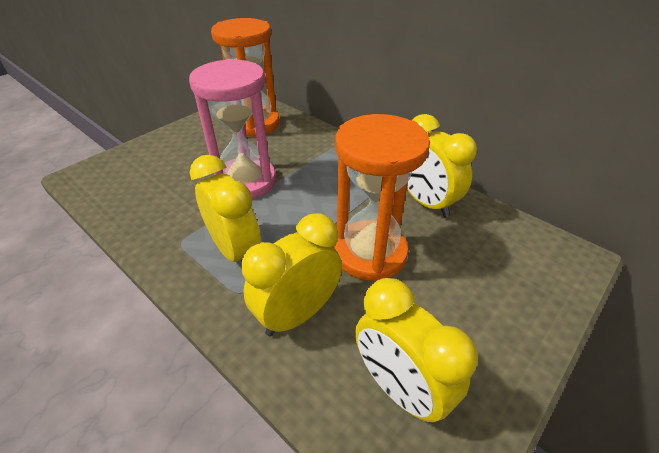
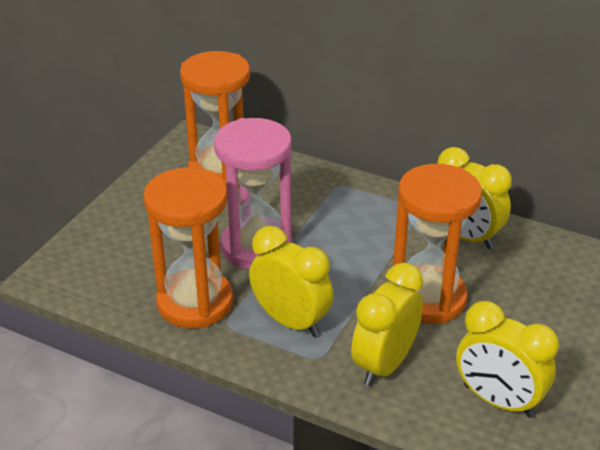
camera: 15 degrees left, 5 degrees down
(168, 218) = (195, 302): none -> orange hourglass

